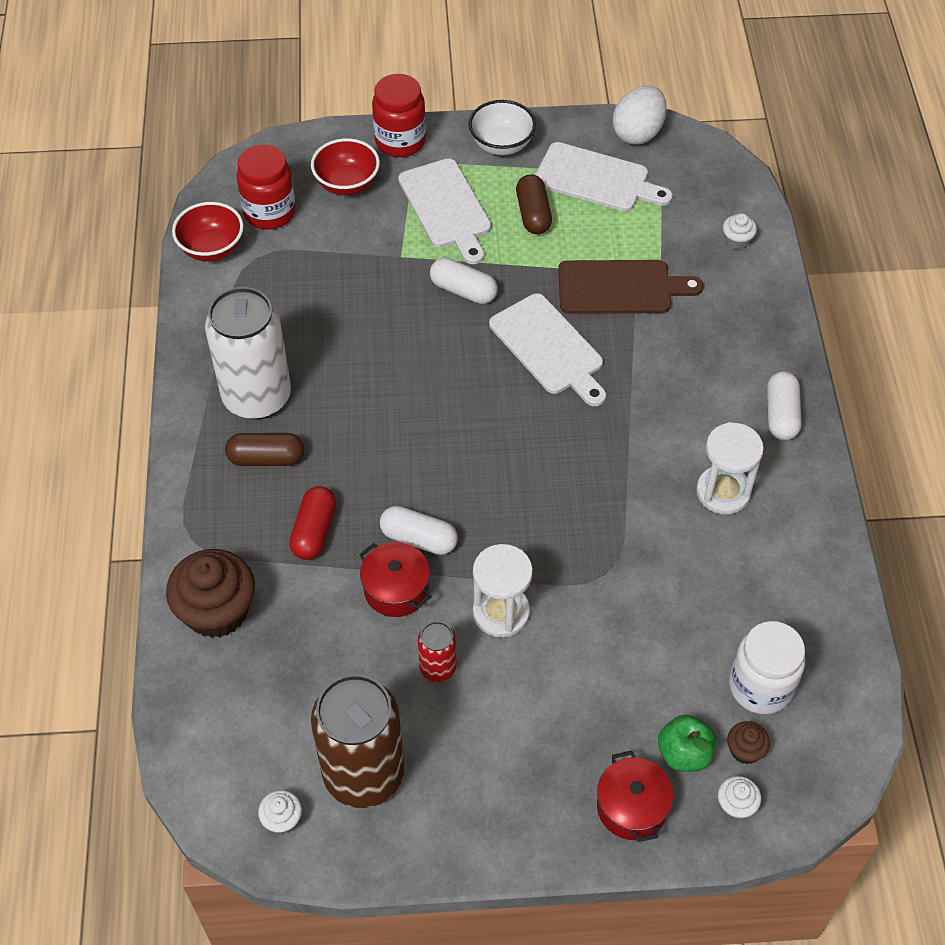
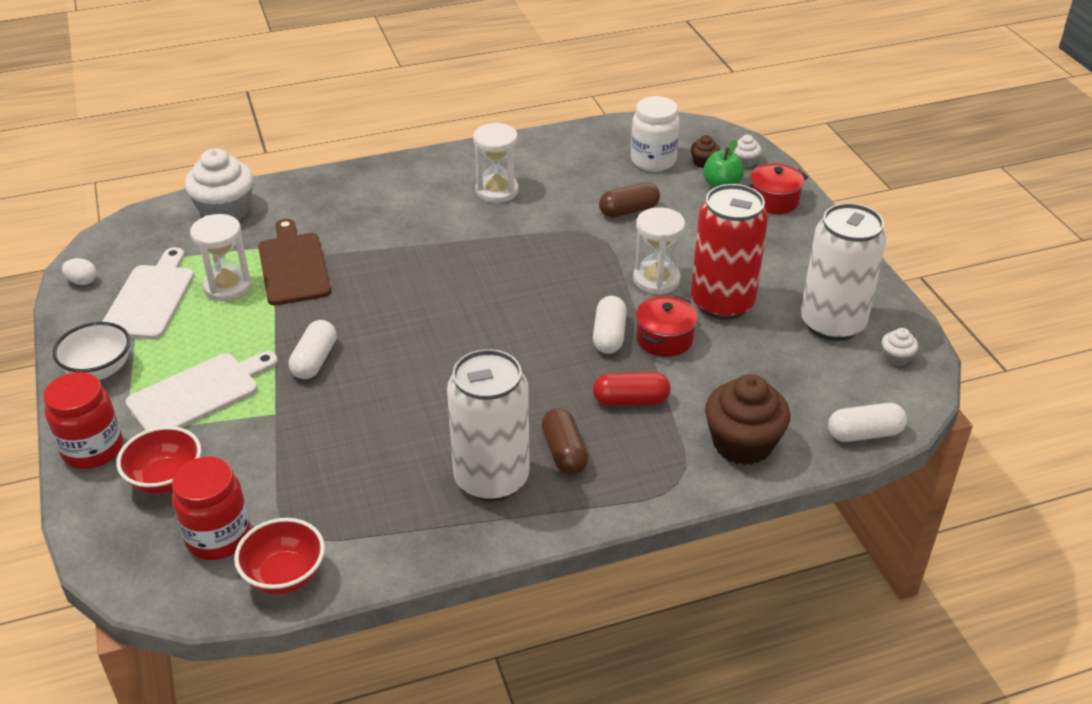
camera: 105 degrees left, 15 degrees down
(363, 774) = (832, 324): brown can -> white can
(438, 668) = (722, 303): red can -> red can, size x2.13
(533, 214) = (203, 332): brown capsule -> brown capsule (629, 211)
(549, 348) = (375, 296): white cutting board -> none
(599, 235) = (228, 287): none -> white hourglass
(638, 133) = (82, 281): white egg -> white egg, size x0.52
(737, 240) = (225, 210): white cupcake -> white cupcake, size x2.17
(781, 415) = (413, 173): white capsule -> white capsule (864, 433)

